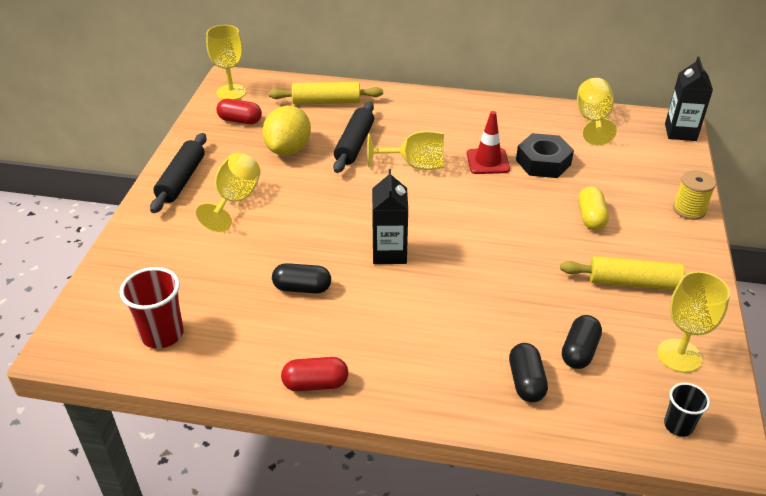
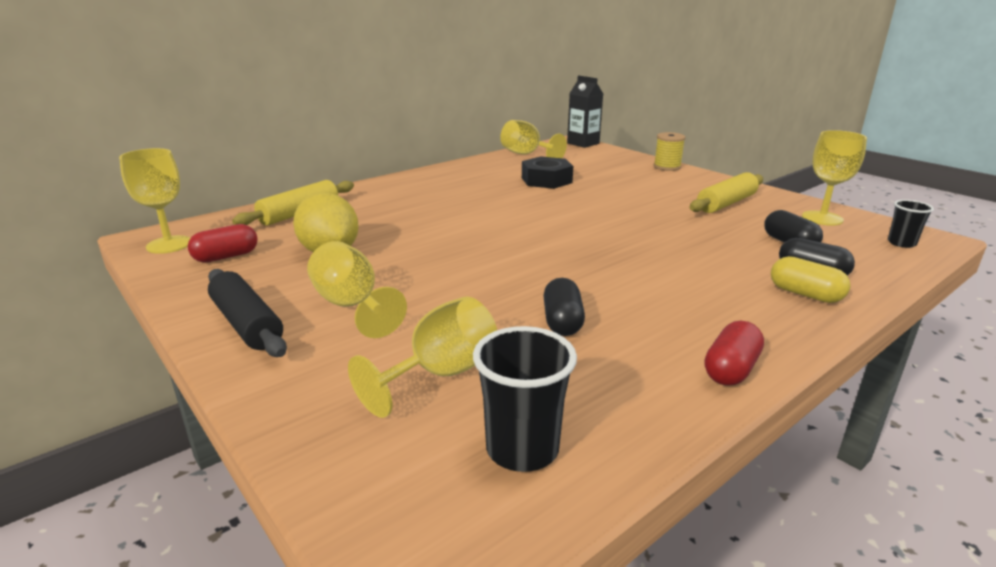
camera: 50 degrees left, 15 degrees down
(162, 334) = (522, 449): red cup -> black cup
(302, 288) = (562, 322): black capsule -> black capsule turned 45 degrees counterclockwise
(354, 144) = (387, 225): black rolling pin -> none
(389, 253) = (570, 264): black carton -> none
(415, 165) = (467, 215): yellow goblet -> yellow goblet (441, 374)
(488, 161) = (512, 193): red traffic cone -> none
(591, 217) = (635, 190): yellow capsule -> yellow capsule (805, 294)

